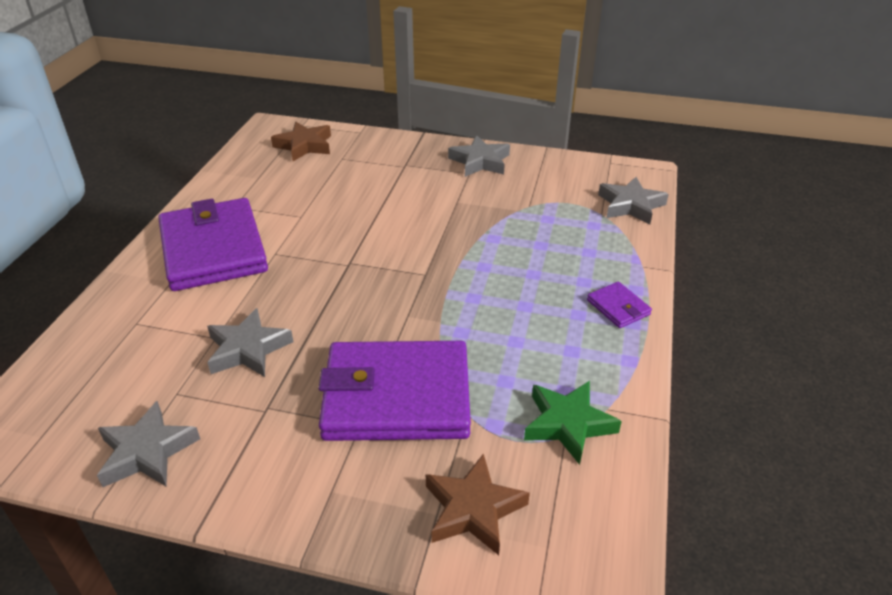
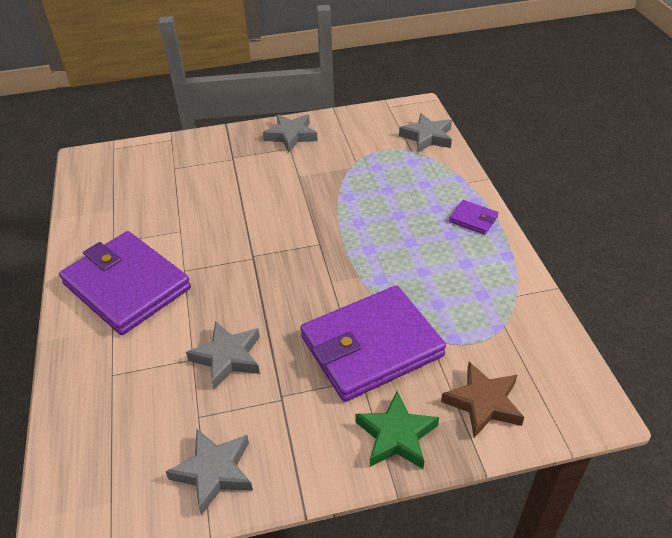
camera: 25 degrees left, 5 degrees up
(304, 146) = (131, 167): brown star -> none
(568, 424) = (500, 317): green star -> green star (396, 436)

